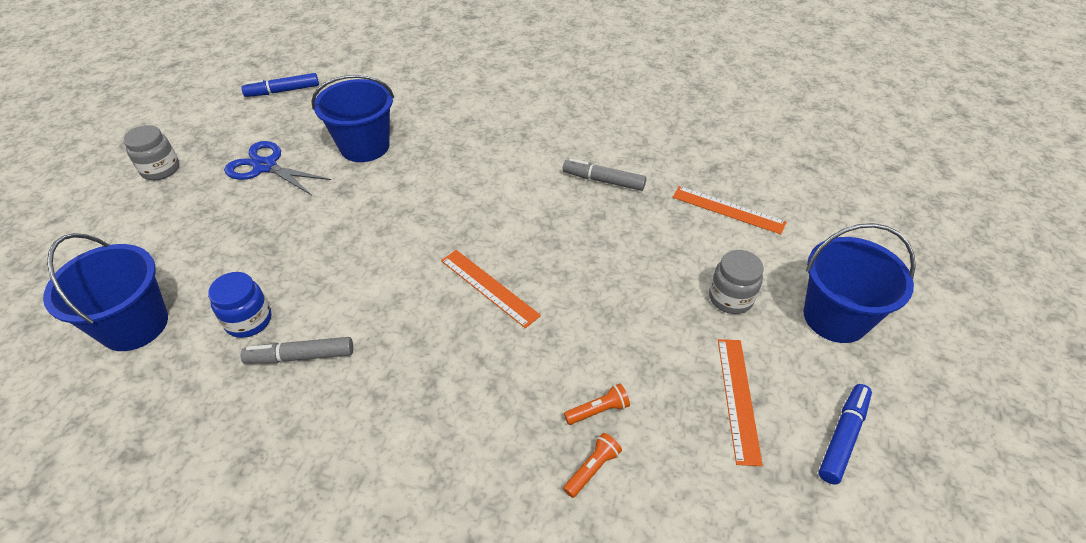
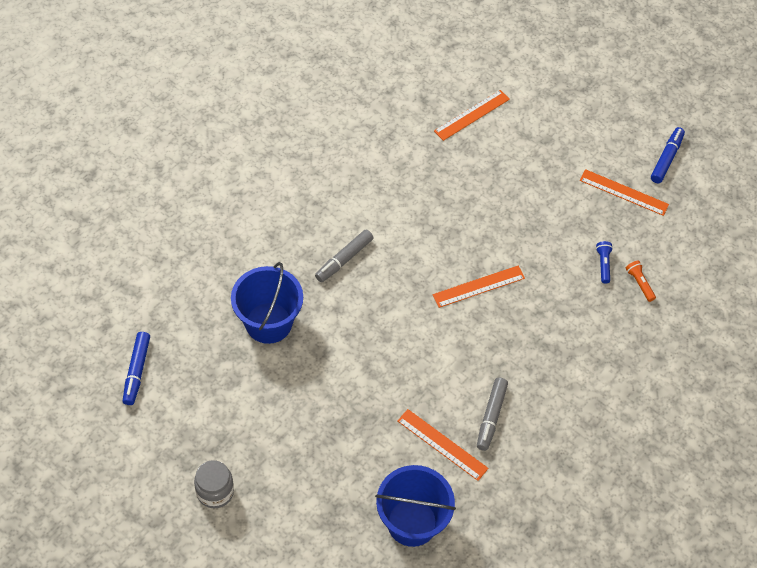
camera: 70 degrees left, 10 degrees up
(249, 321) = (442, 444): blue jar -> orange ruler
(265, 166) = (257, 405): blue scissors -> none
(598, 410) = (603, 264): orange flashlight -> blue flashlight
(603, 180) = (402, 173): grey marker -> grey marker (344, 259)
(730, 298) = (550, 156): grey jar -> none
(835, 317) = (589, 113): blue bucket -> none
(842, 437) = (666, 159): blue marker -> blue marker turned 60 degrees clockwise

